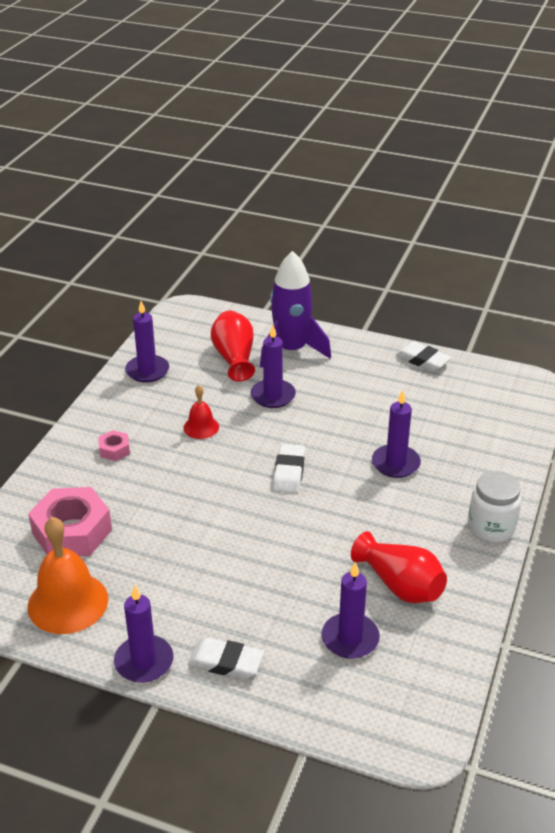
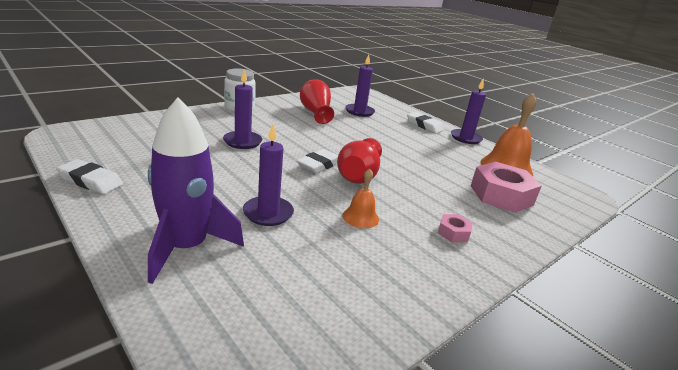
camera: 155 degrees left, 10 degrees down
(147, 371) = (379, 303): purple candle -> none
(201, 427) = (360, 217): red bell -> orange bell
(234, 358) = (259, 269): red vase -> red vase (358, 175)
(422, 360) = (90, 181): white eraser -> white eraser turned 45 degrees counterclockwise

